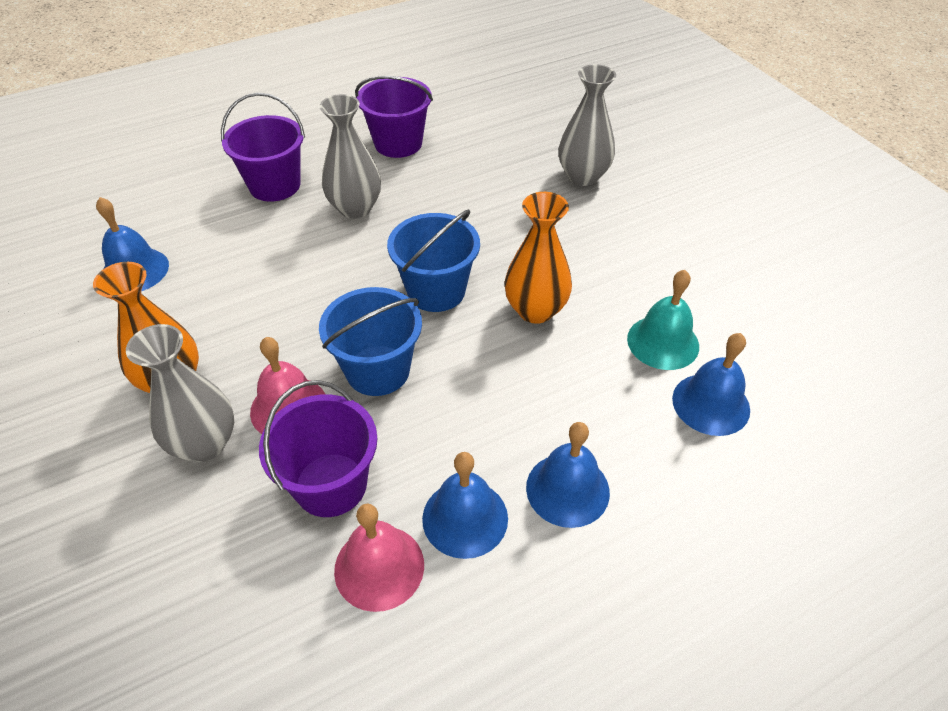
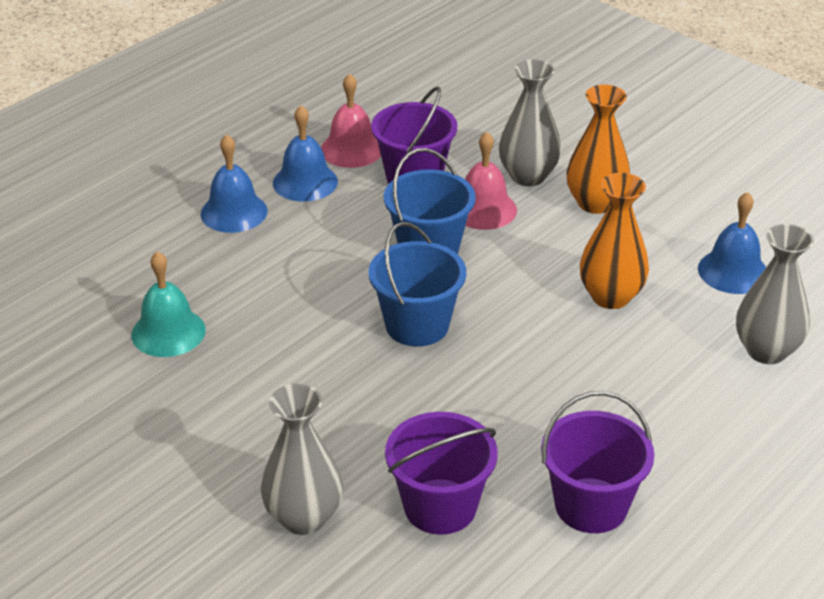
camera: 160 degrees right, 10 degrees down
(275, 185) = (693, 397): purple bucket -> purple bucket (440, 507)
(355, 208) = (571, 393): grey vase -> grey vase (766, 351)
(535, 310) = (306, 331): orange vase -> orange vase (610, 297)
(711, 404) = (119, 292): blue bell -> none

